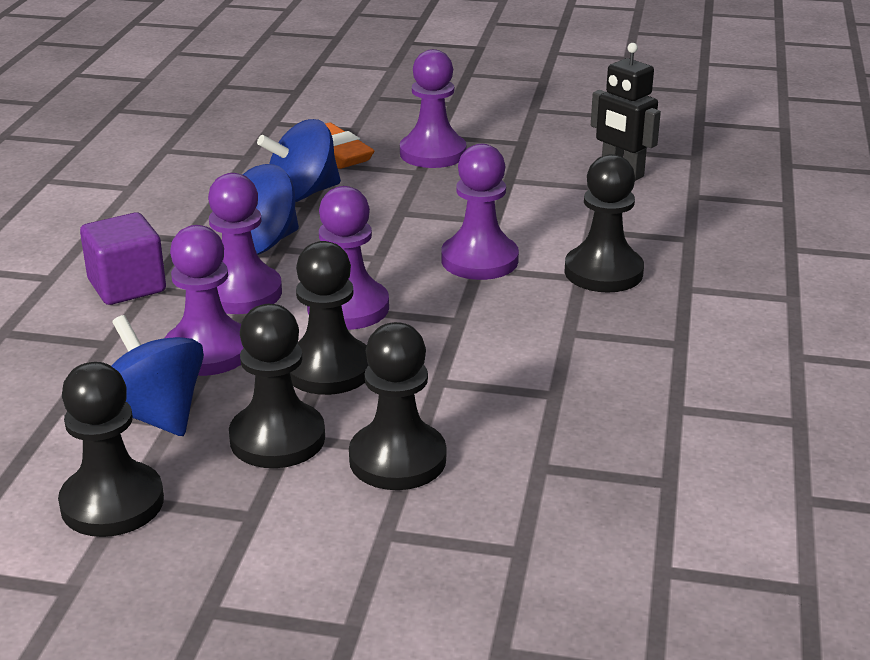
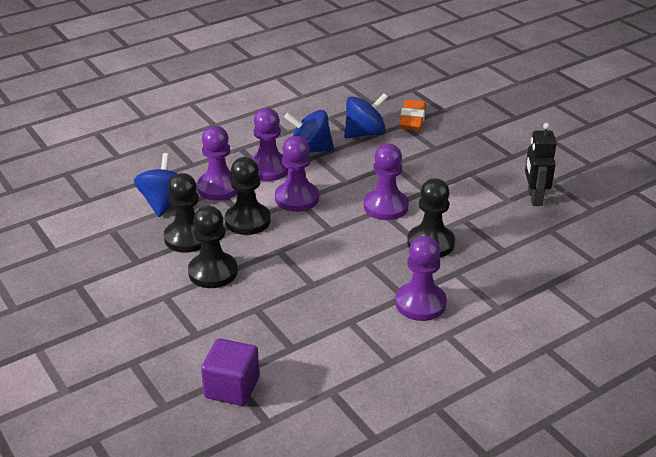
camera: 45 degrees right, 5 degrees up
(112, 503) = (105, 228): black pawn -> none
(127, 286) = (234, 143): purple cube -> purple cube (232, 388)
(302, 194) = (365, 134): blue spinning top -> blue spinning top turned 135 degrees clockwise
(433, 153) = (457, 141): purple pawn -> purple pawn (420, 303)

